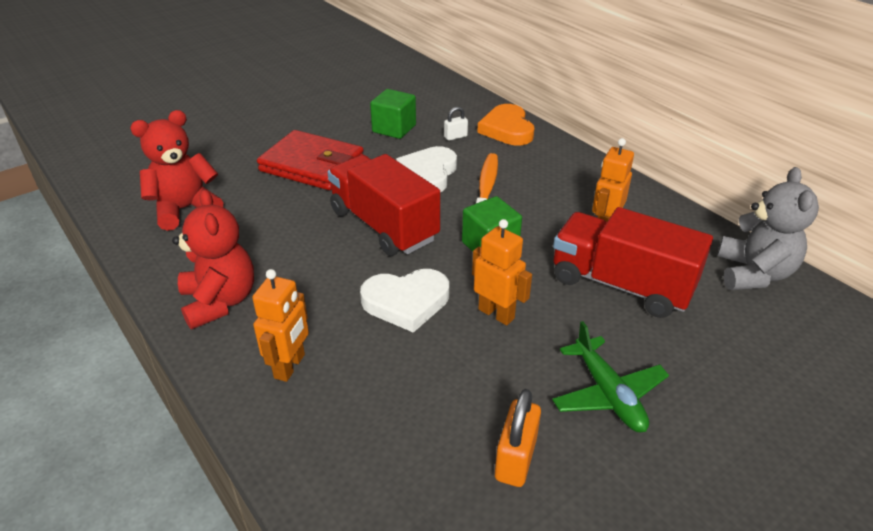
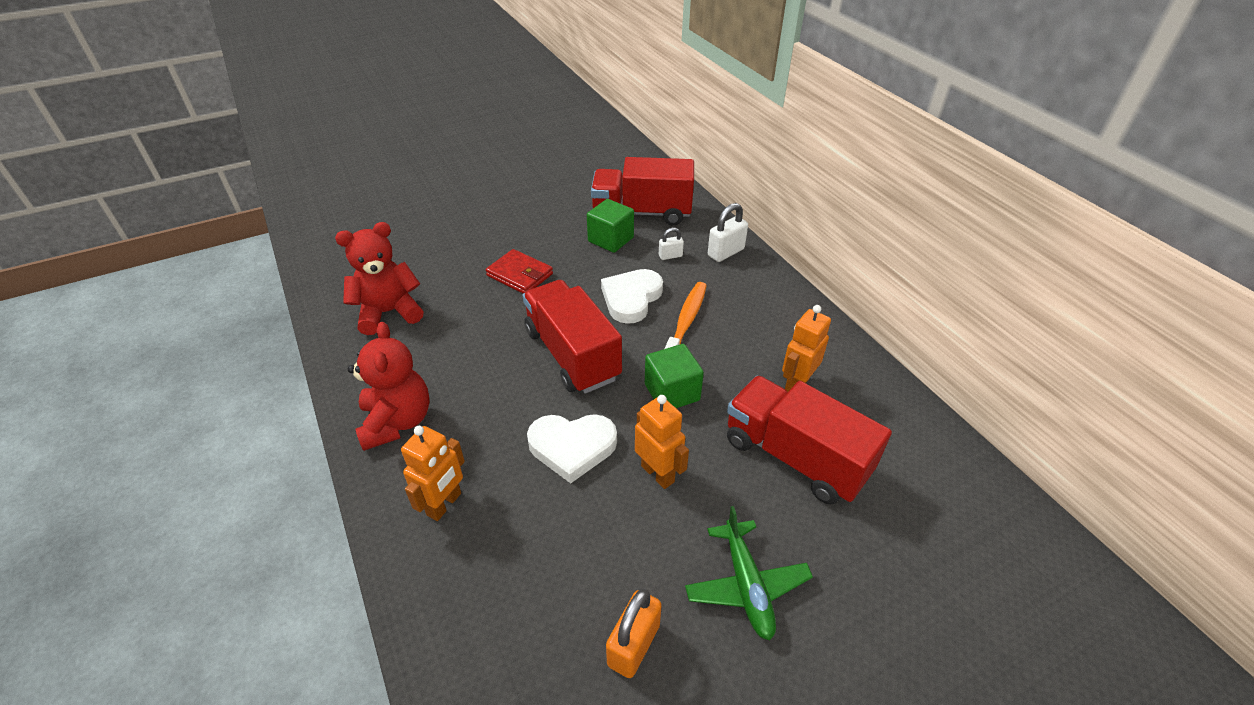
camera: 10 degrees right, 5 degrees up
(312, 165) = (520, 275): red wallet -> red wallet, size x0.63
(418, 104) = (642, 213): none -> red truck
(507, 129) = (726, 252): orange heart -> white padlock
(753, 273) = (942, 463): grey teddy bear -> none

